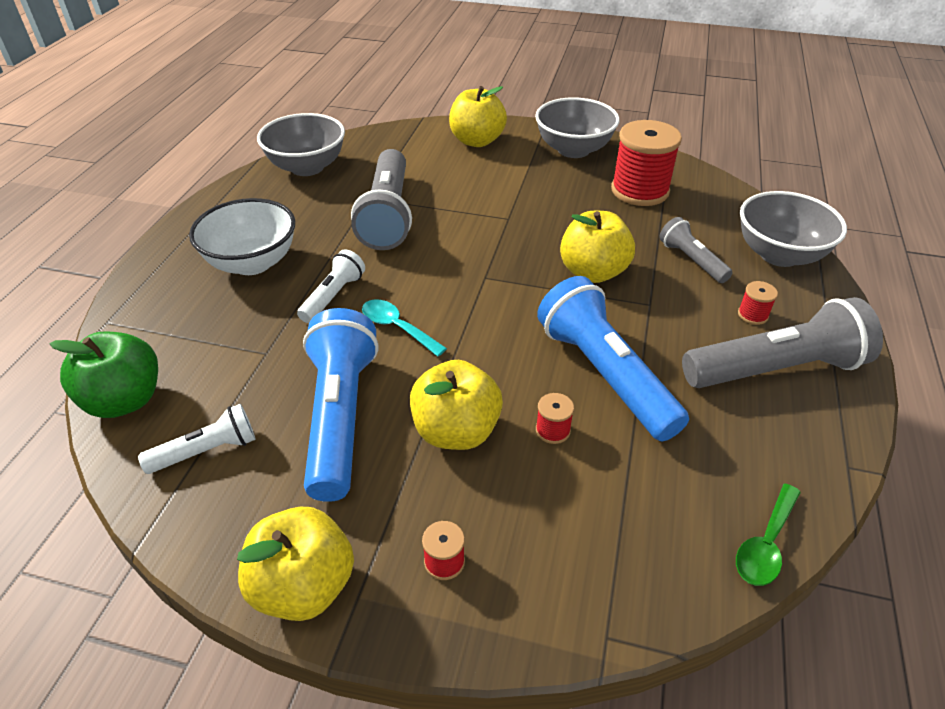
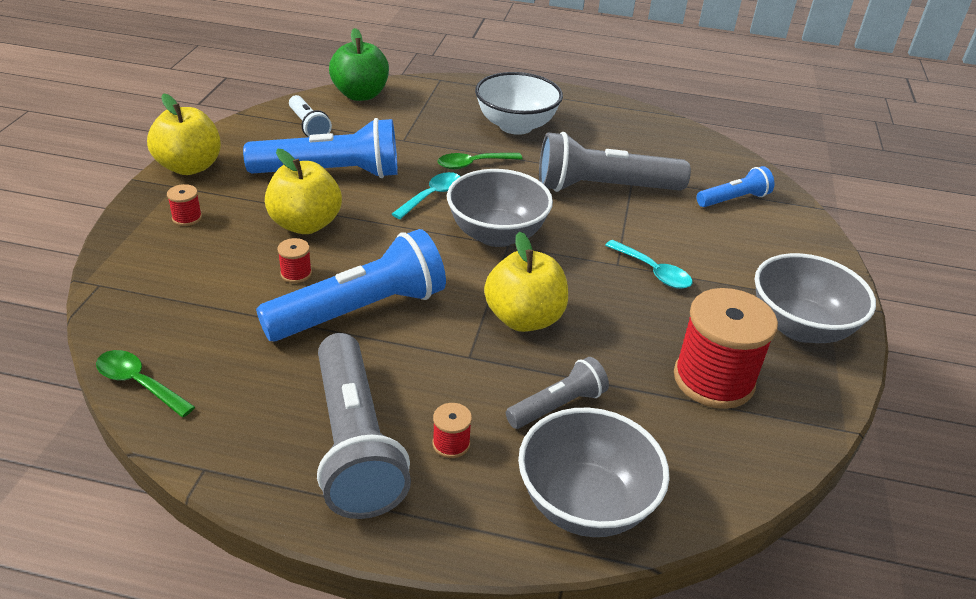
camera: 85 degrees right, 5 degrees down
(307, 167) = (677, 141): grey bowl -> grey bowl (497, 234)
(333, 296) = (473, 164): white flashlight -> green spoon
(409, 152) = (733, 199): none -> blue flashlight
(477, 141) = (783, 247): yellow apple -> none
(517, 202) = (653, 272): none -> turquoise spoon

